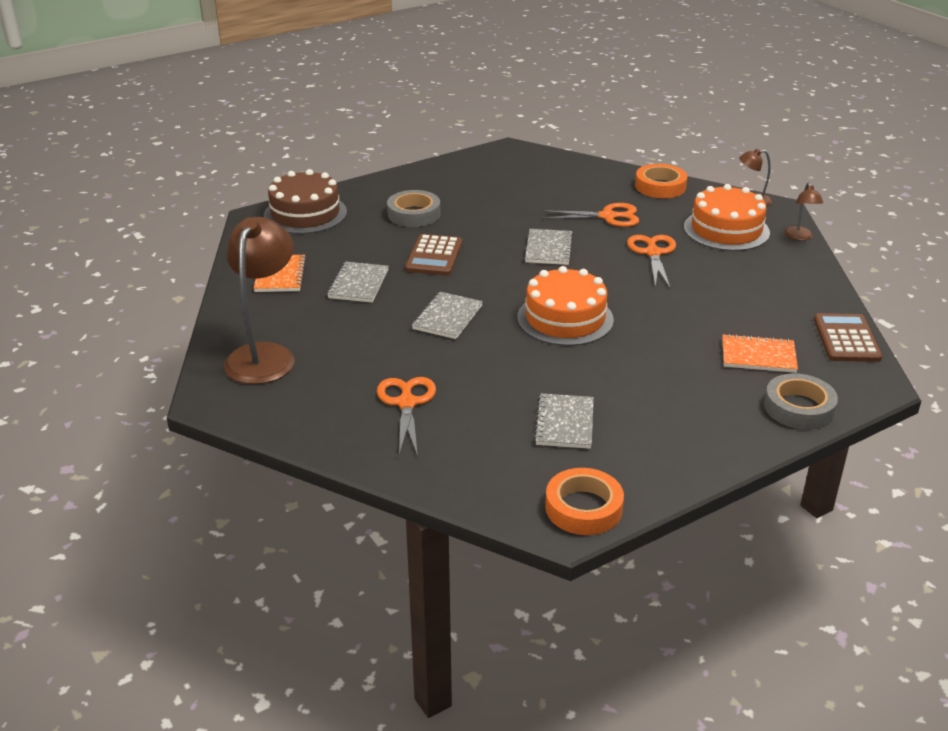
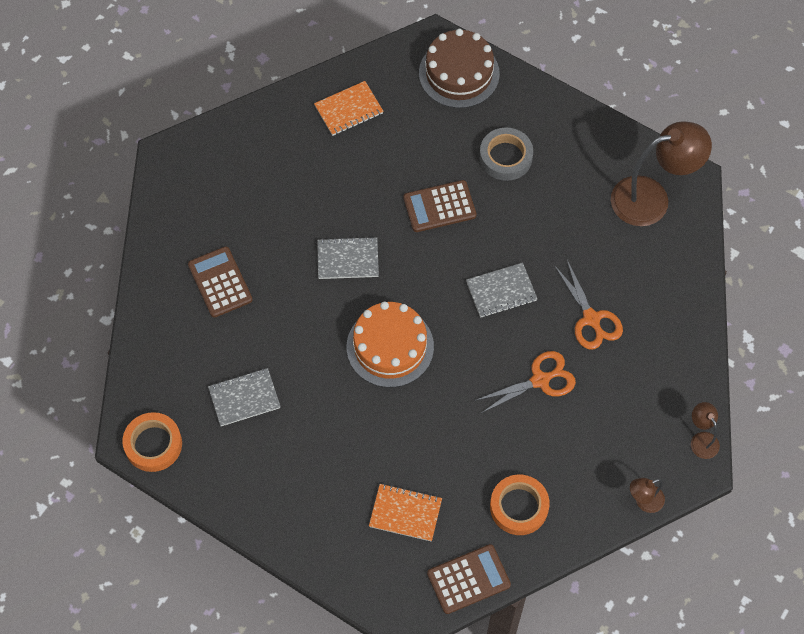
camera: 65 degrees right, 30 degrees up
(264, 355) = (235, 159): brown lamp -> brown lamp (652, 198)
(358, 284) = (365, 172): grey notebook -> none
(406, 403) = (220, 282): orange scissors -> brown calculator
(660, 186) = (684, 345): orange tape -> orange tape (519, 507)
(726, 230) = (622, 431): orange cake -> none
(758, 356) = (405, 513): orange notebook -> orange notebook turned 60 degrees counterclockwise
(799, 408) = (342, 561): grey tape -> none

